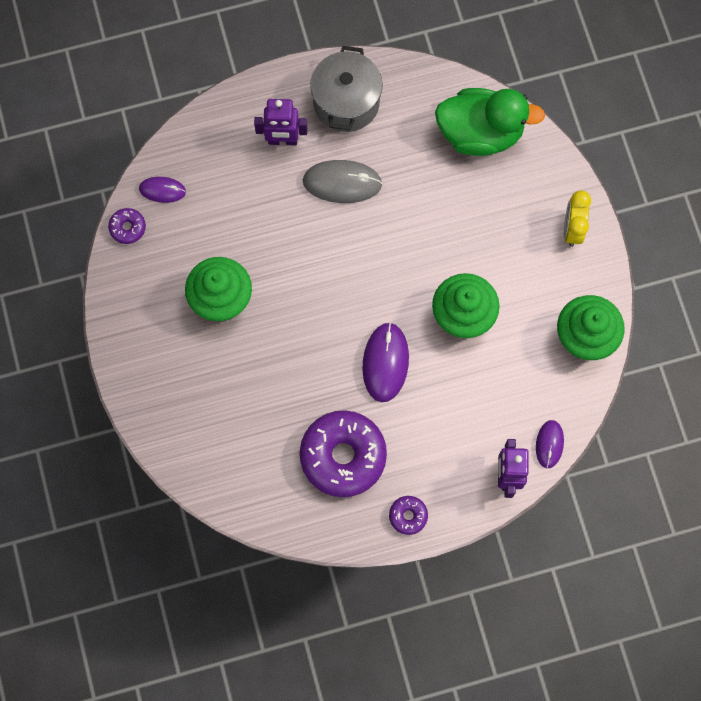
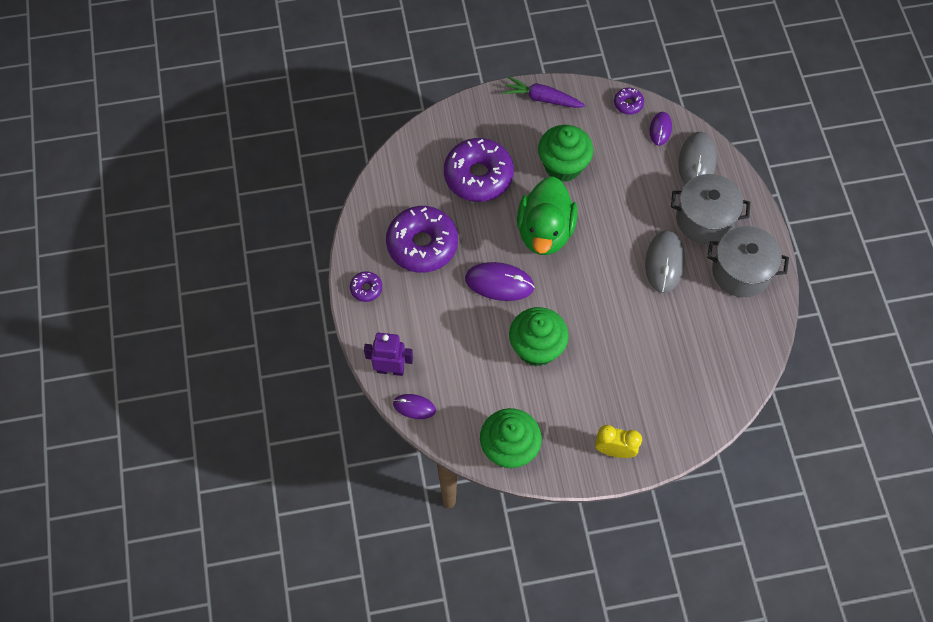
camera: 95 degrees right, 10 degrees down
(125, 329) = (542, 99): none -> purple carrot
(206, 149) = (697, 162): none -> grey mouse
(242, 398) = (478, 176): none -> purple donut
(282, 140) = (704, 219): purple robot -> grey pot
(480, 133) = (711, 380): green duck -> green duck (545, 232)

